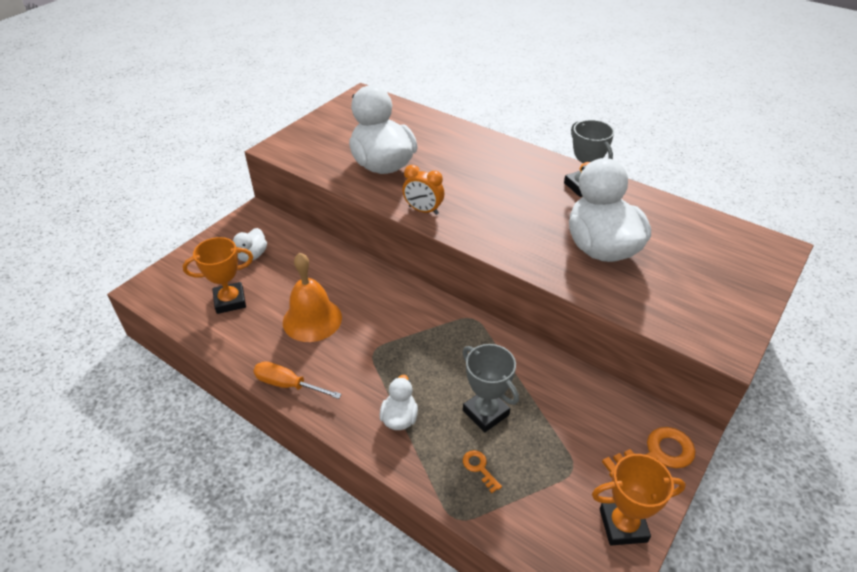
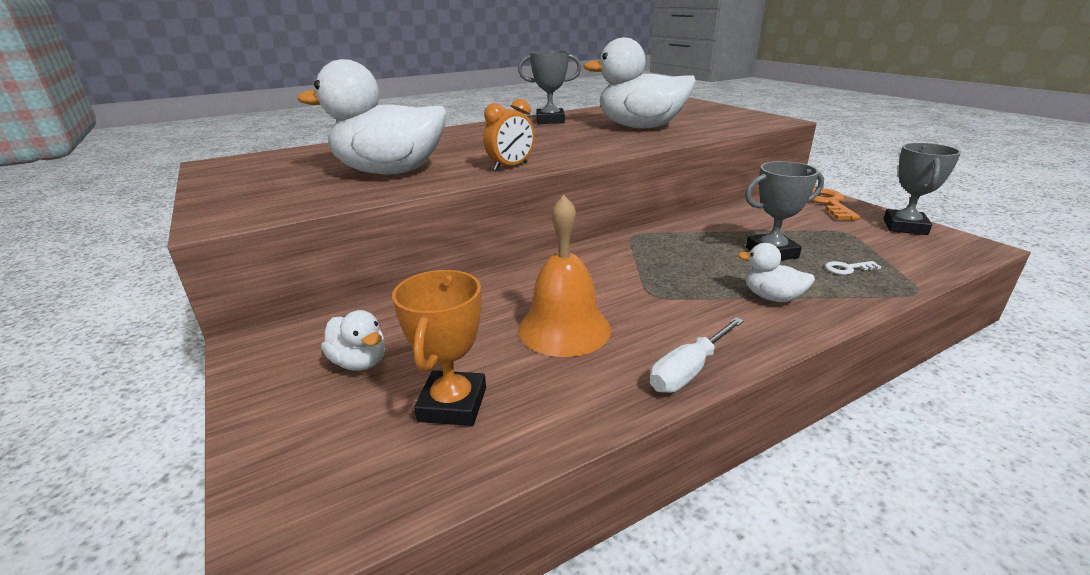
camera: 65 degrees left, 15 degrees down
(287, 384) = (688, 371): orange screwdriver -> white screwdriver
(479, 468) = (847, 269): orange key -> white key
(623, 525) = (904, 227): orange trophy -> grey trophy

